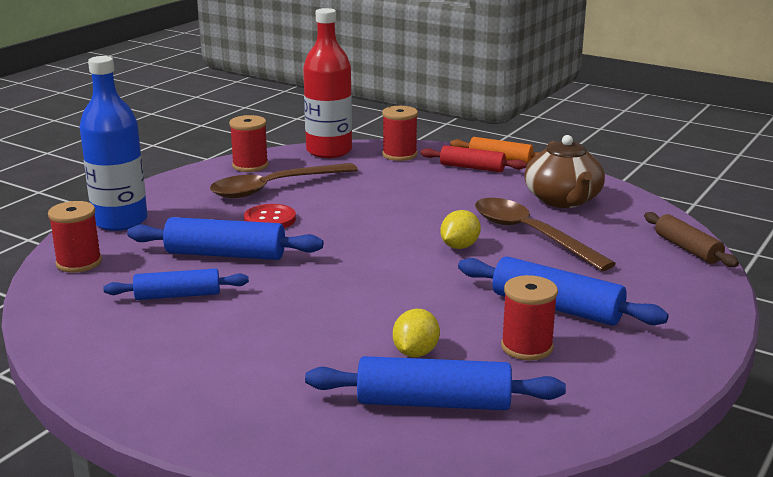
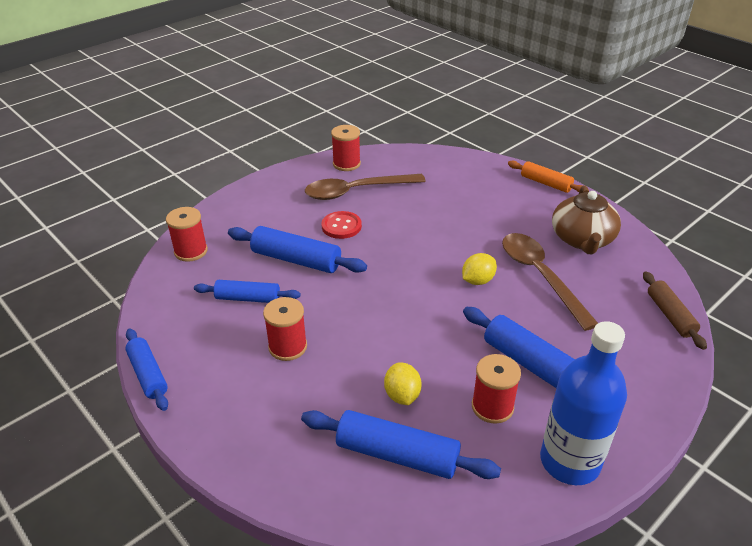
camera: 15 degrees right, 15 degrees up
(74, 380) = (148, 374): none -> blue rolling pin
(120, 221) = (233, 211): blue bottle -> blue bottle (569, 461)
(329, 151) = (411, 155): red bottle -> none
(399, 155) = (465, 167): red spool -> red spool (288, 347)
(415, 352) = (402, 395): yellow lemon -> yellow lemon turned 45 degrees counterclockwise
(472, 167) = (519, 190): red rolling pin -> none

